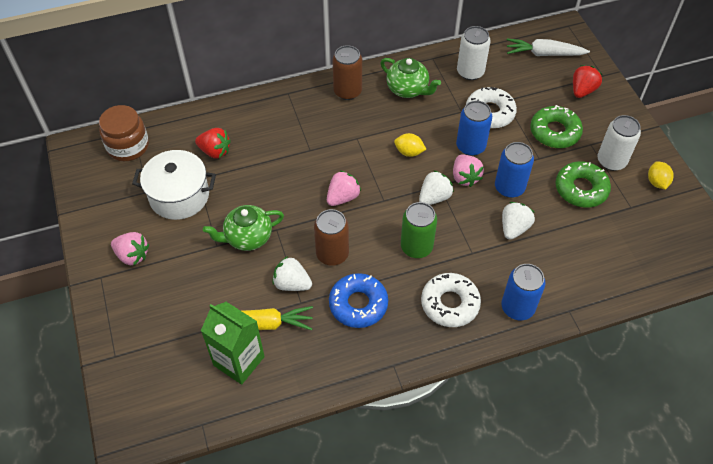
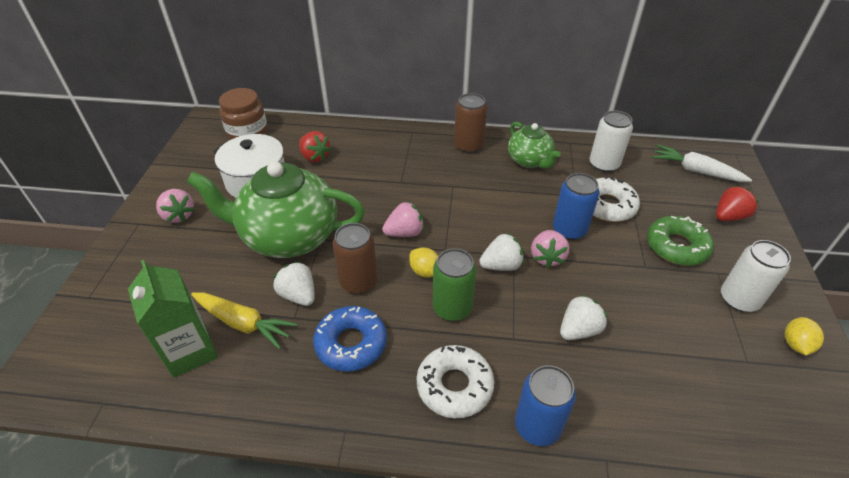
camera: 25 degrees right, 10 degrees down
(247, 237) = (289, 236): green teapot -> green teapot, size x1.87
(409, 152) = (498, 214): yellow lemon -> yellow lemon (425, 271)
(509, 187) = (594, 285): blue can -> none
(581, 189) = (685, 317): green donut -> none

